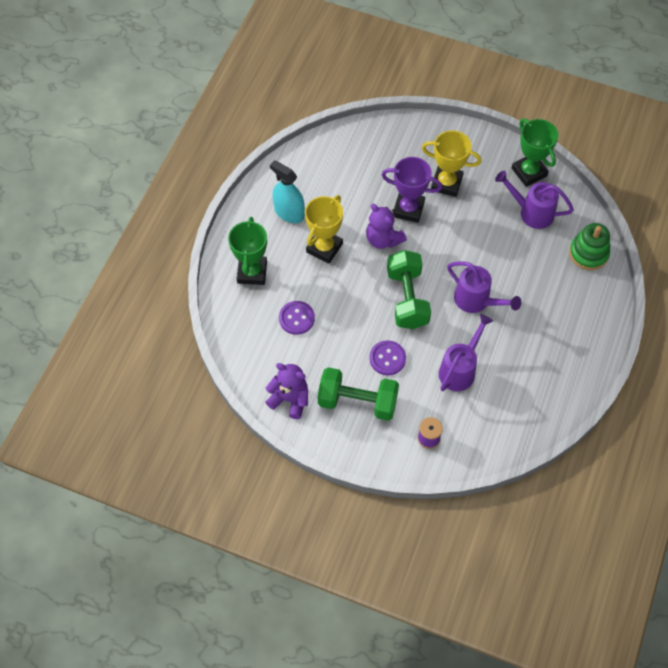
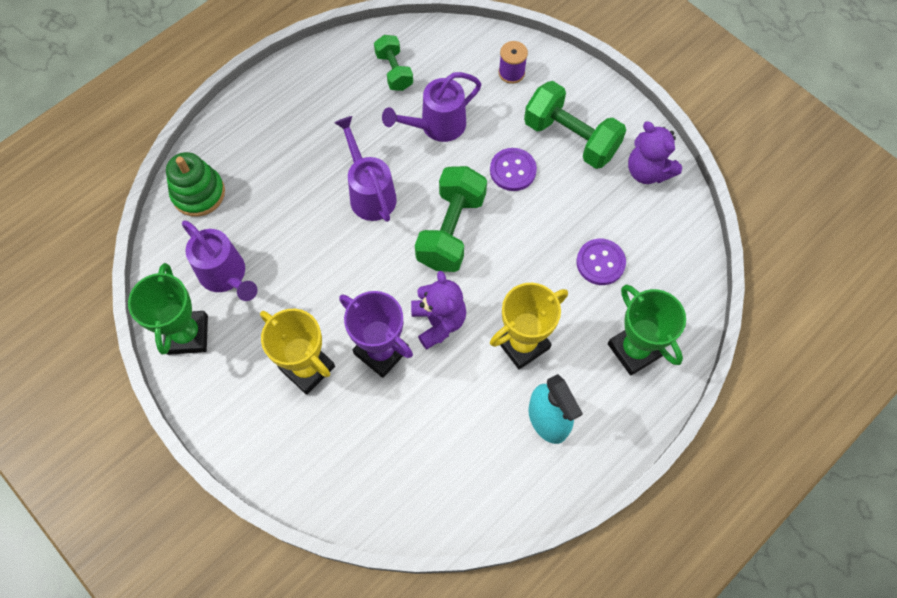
camera: 155 degrees left, 5 degrees up
(252, 272) = (634, 350): green trophy -> green trophy turned 60 degrees counterclockwise
(517, 400) = (394, 71): none -> green dumbbell

